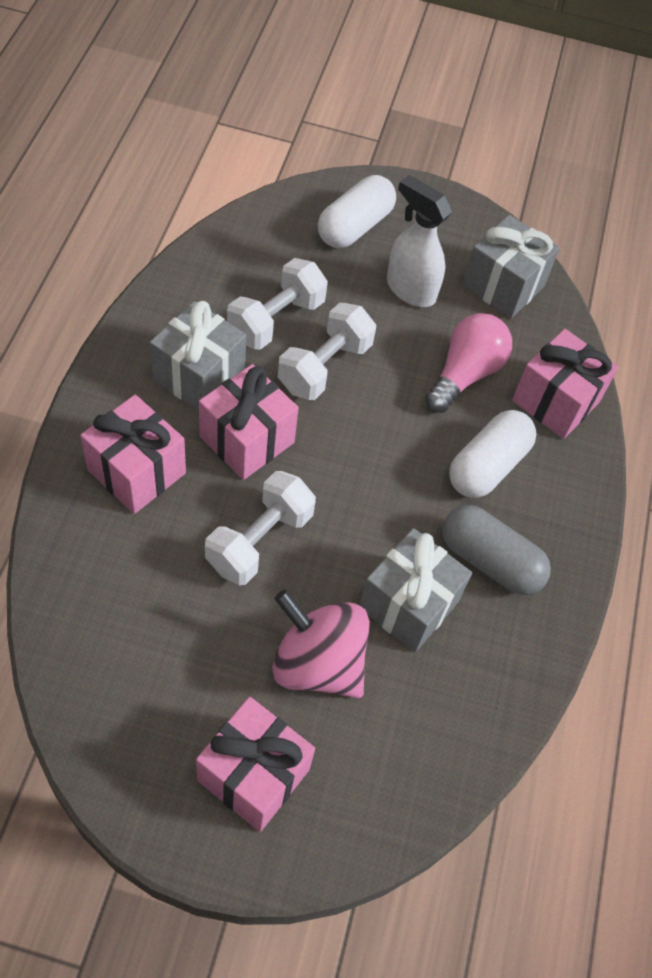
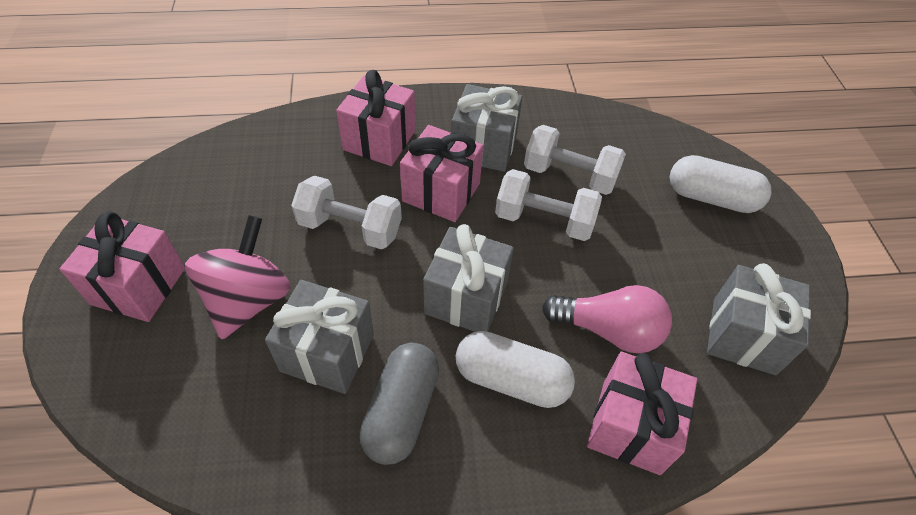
camera: 75 degrees right, 5 degrees down
(390, 467) = (466, 298): none -> grey gift
(410, 289) = (674, 258): white spray bottle -> none

